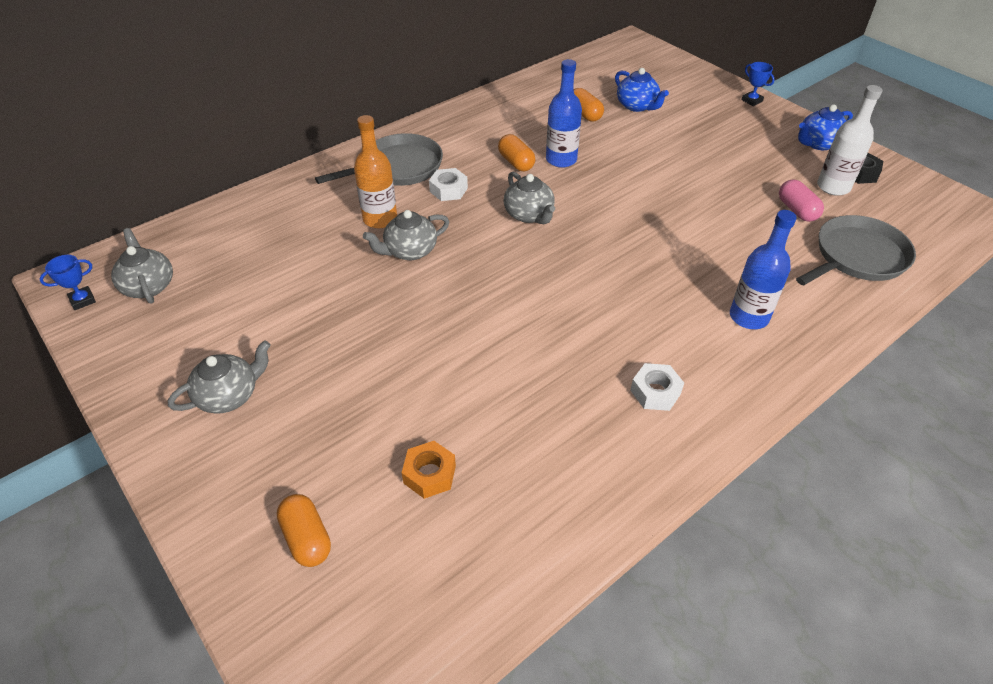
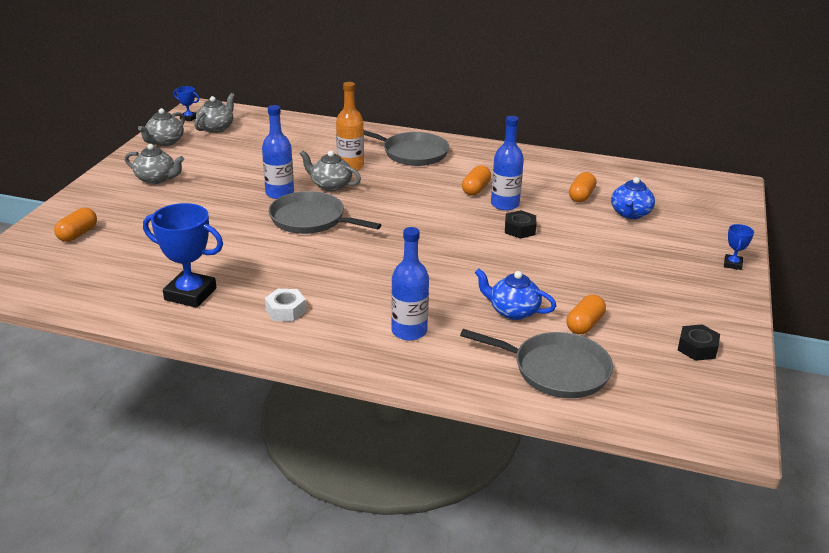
camera: 55 degrees right, 15 degrees down
(388, 297) = (279, 193): none -> blue bottle
(429, 474) = (147, 253): orange nut -> none
(448, 190) = (410, 177): white nut -> none
(474, 296) = (311, 219): none -> grey pan
(529, 215) = (420, 212): grey teapot -> grey teapot (165, 142)
(563, 464) = (190, 294): none -> blue trophy
(614, 172) = (519, 229): none -> black nut
(796, 210) = (584, 325): pink capsule -> orange capsule
(818, 143) = (714, 315): blue teapot -> blue teapot (513, 311)
(833, 187) = (650, 337): white bottle -> none

